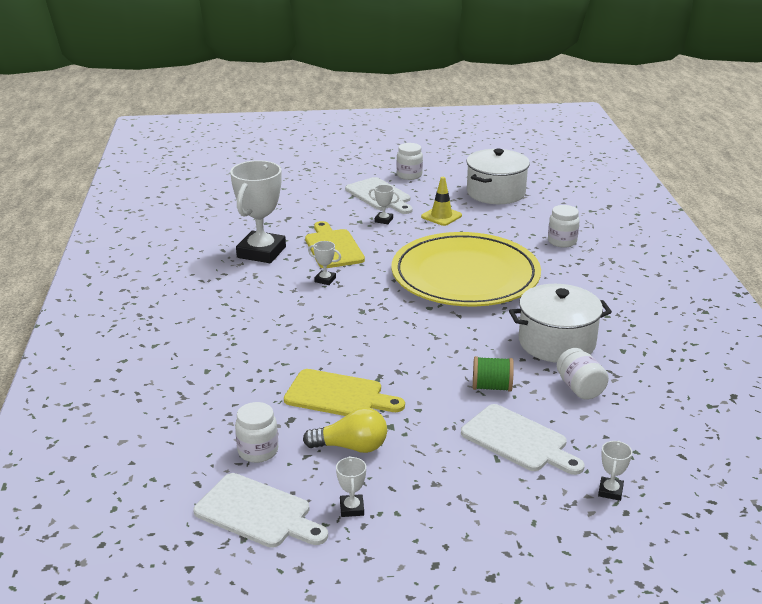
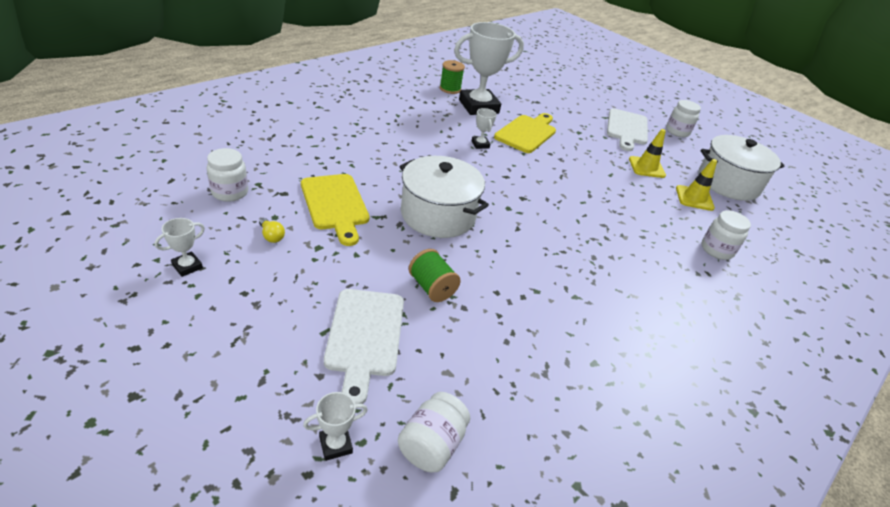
camera: 45 degrees right, 10 degrees up
(210, 253) = (450, 89): none -> green spool
(257, 512) = (151, 219): white cutting board -> none
(351, 447) = (271, 236): yellow light bulb -> yellow light bulb, size x0.51
(383, 220) = (597, 142): white trophy -> none
(465, 276) = (580, 211): yellow plate -> none
(499, 217) = (694, 198): none -> yellow traffic cone
(556, 342) = (549, 306): white pot -> white pot (438, 215)
(580, 388) = (492, 352): white jar -> white jar (431, 445)

